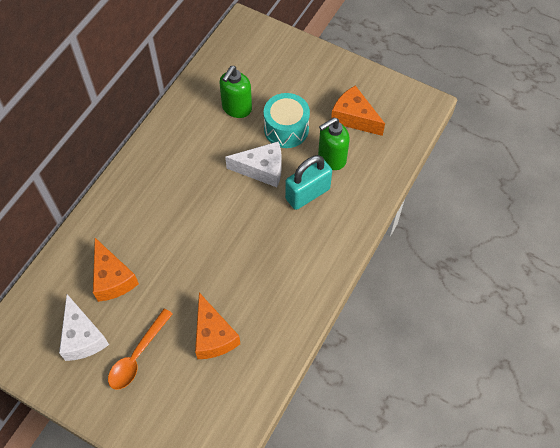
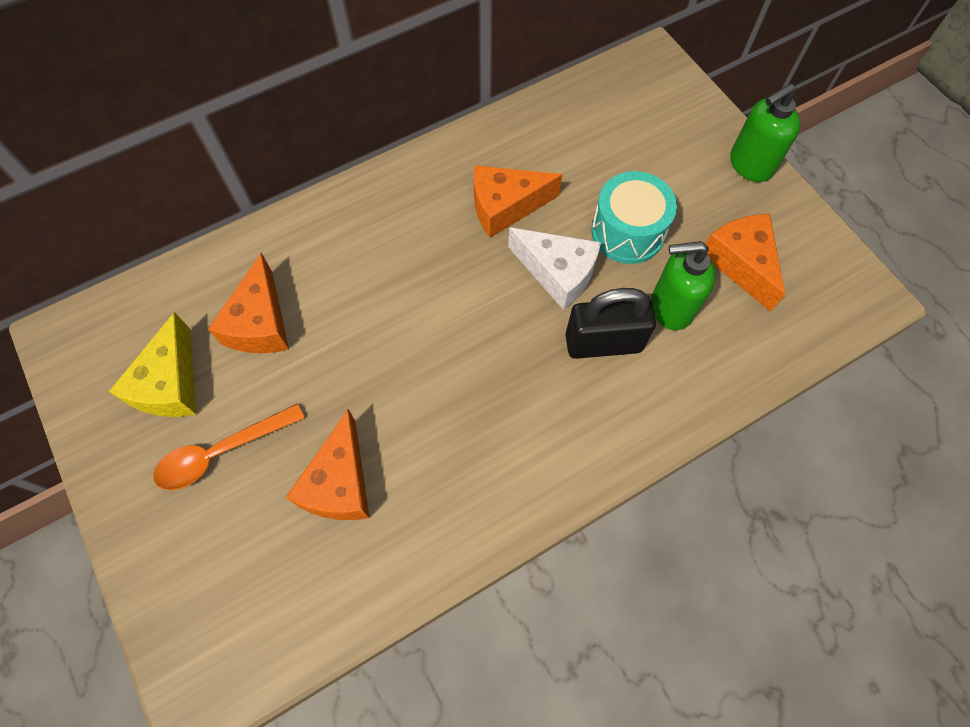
camera: 30 degrees right, 5 degrees up
(82, 337) = (170, 384): white cheese -> yellow cheese
(211, 147) = (505, 207): none -> orange cheese
(236, 108) = (573, 169): green soap dispenser -> green soap dispenser (750, 165)
(307, 194) = (603, 343): turquoise padlock -> black padlock

